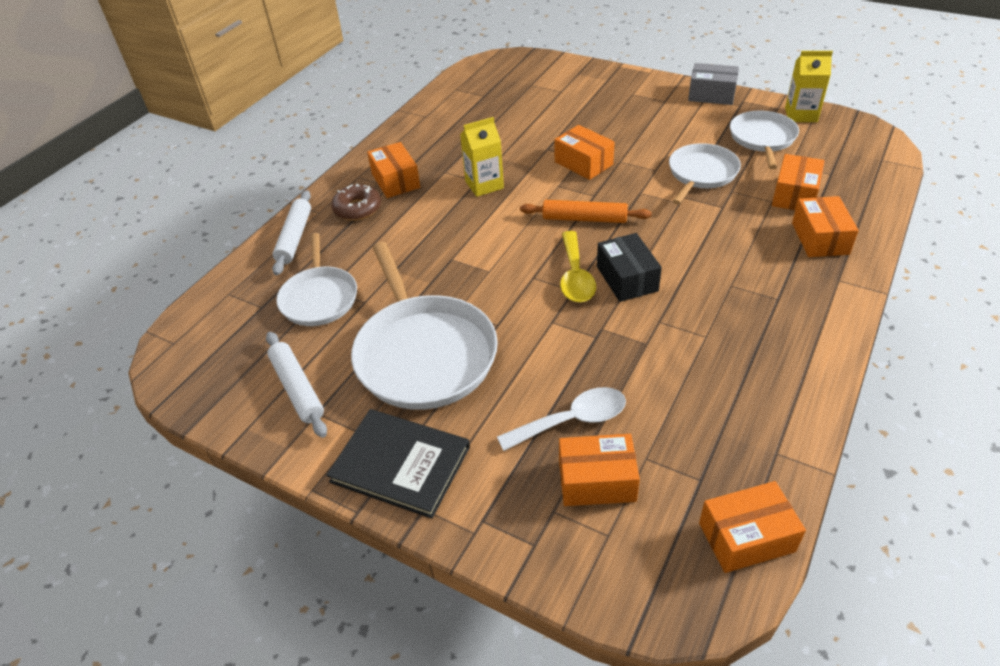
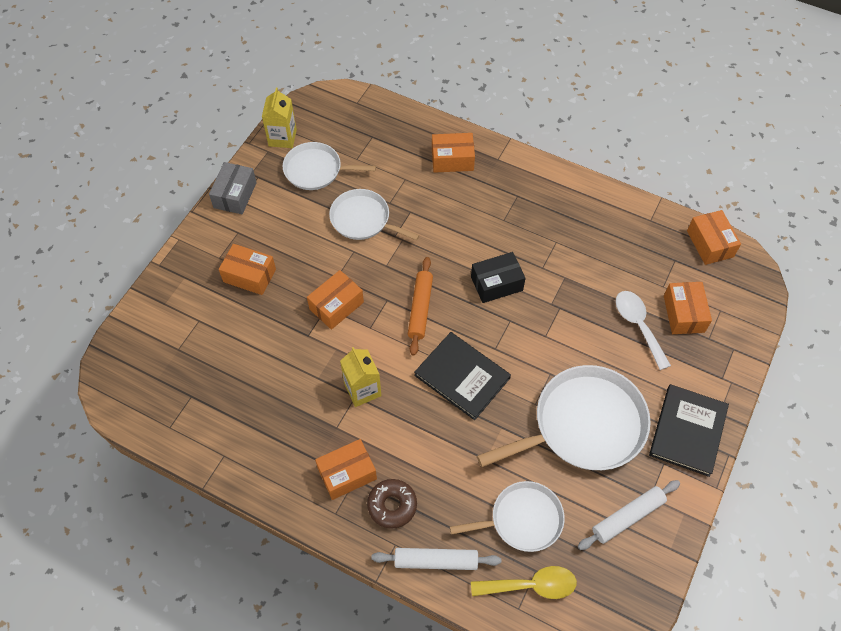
camera: 95 degrees left, 15 degrees up
(496, 252) = (462, 376): none -> black book
(575, 276) = (494, 318): yellow spoon -> yellow spoon (531, 585)
(794, 195) = (398, 164): orange box -> orange box (249, 275)

